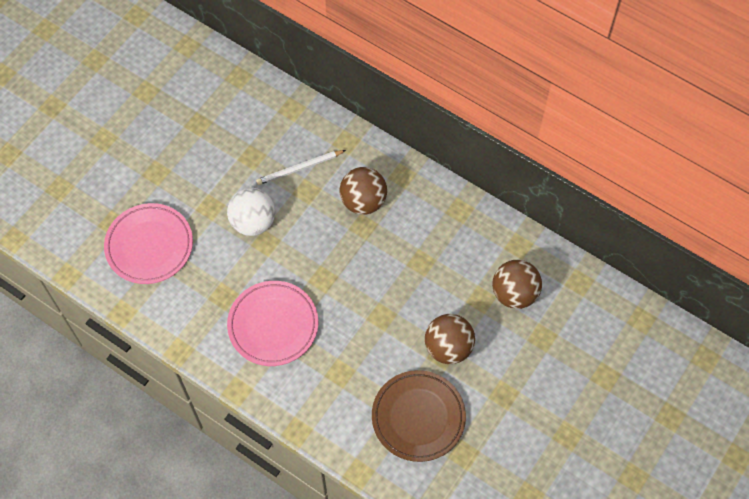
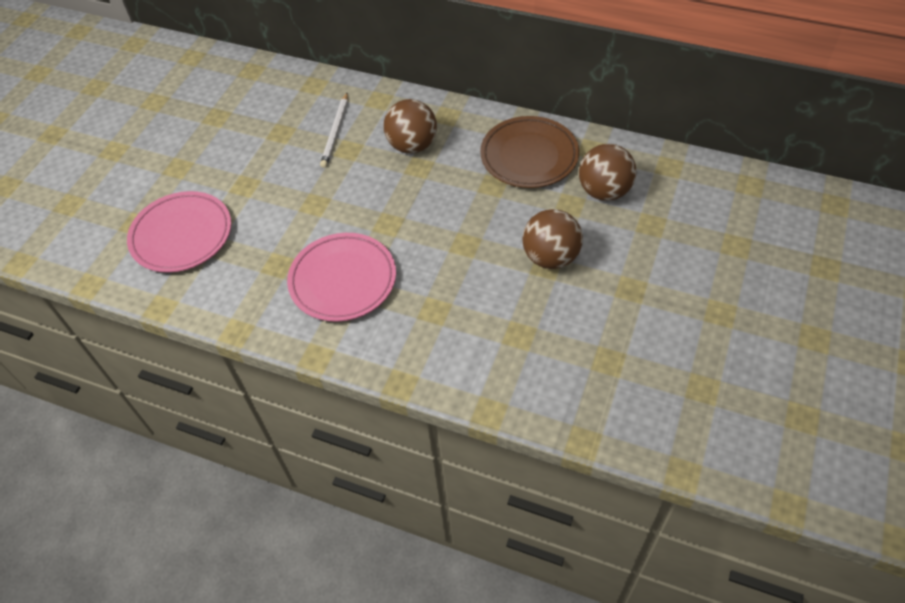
camera: 10 degrees left, 10 degrees down
(253, 222) = (296, 189): white ball -> none
(300, 168) = (335, 132): white pencil -> white pencil turned 45 degrees counterclockwise
(418, 417) = (541, 335): brown plate -> brown plate (529, 156)

